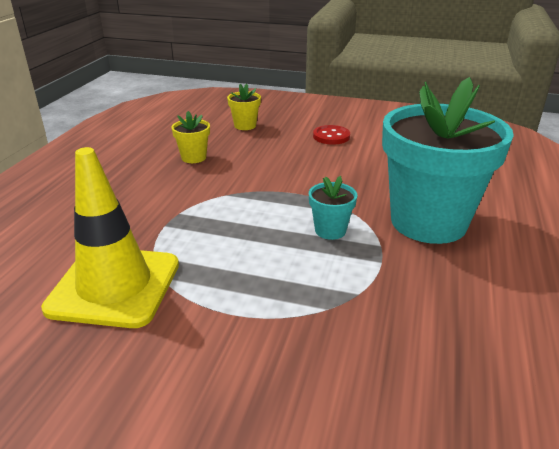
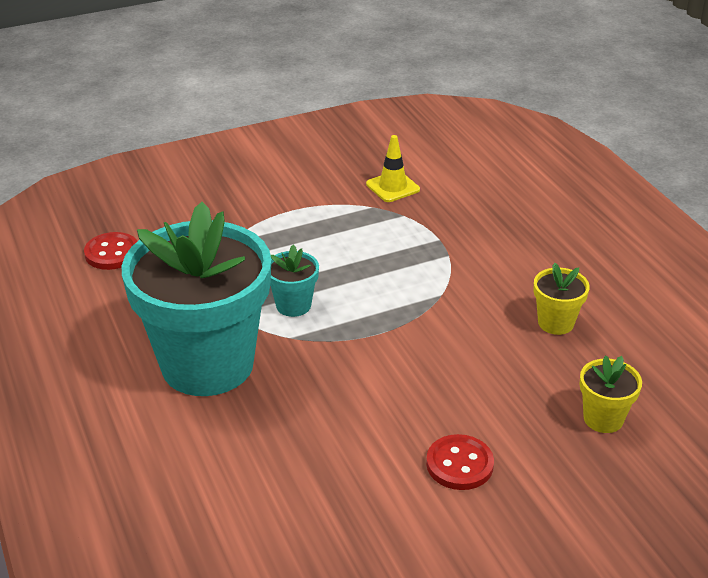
camera: 140 degrees right, 5 degrees up
(114, 286) = (392, 187): yellow traffic cone -> yellow traffic cone, size x0.46
(463, 361) = (112, 253): none -> red button

